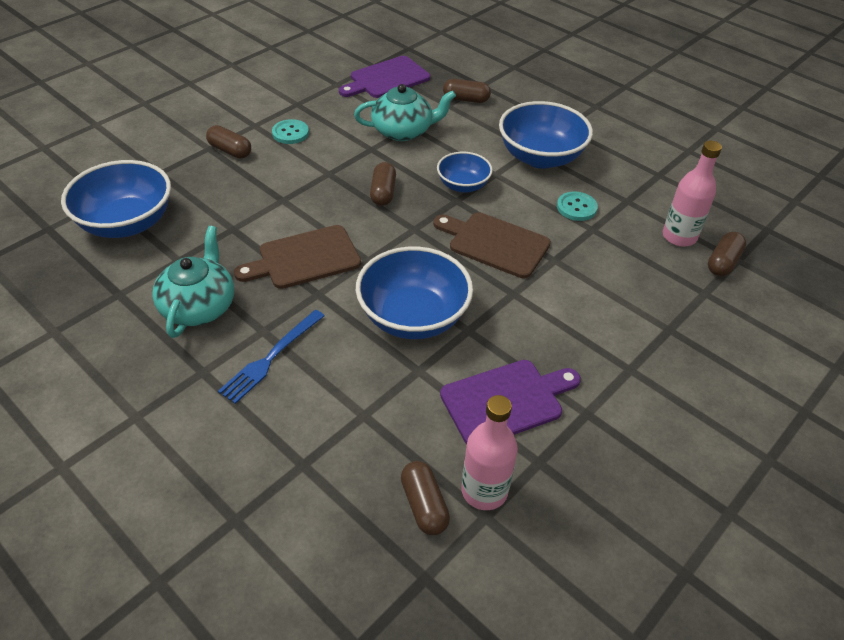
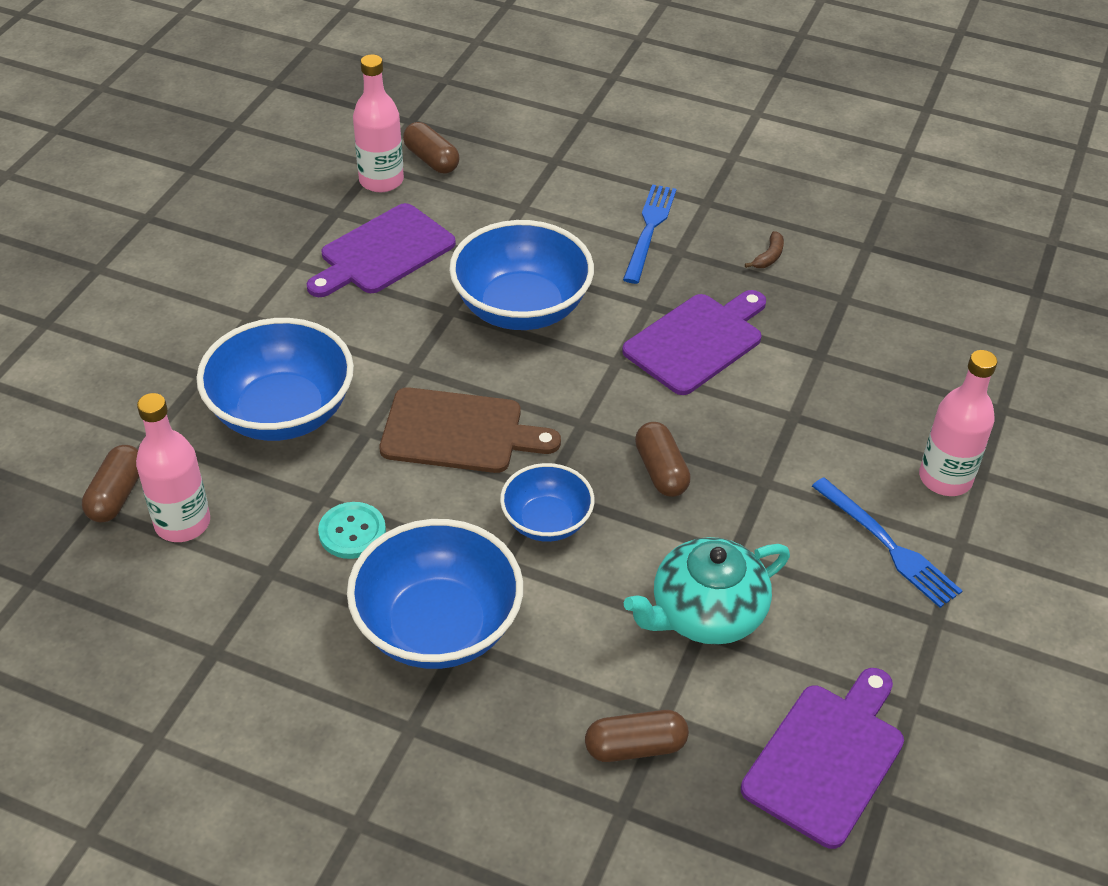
camera: 160 degrees right, 0 degrees up
(127, 223) = (954, 325): blue bowl -> blue bowl (282, 412)
(199, 306) = (769, 257): turquoise teapot -> brown banana
(230, 151) = (945, 478): brown capsule -> pink bottle
(290, 133) = (888, 545): turquoise button -> blue fork
(305, 258) = (697, 341): brown cutting board -> purple cutting board

